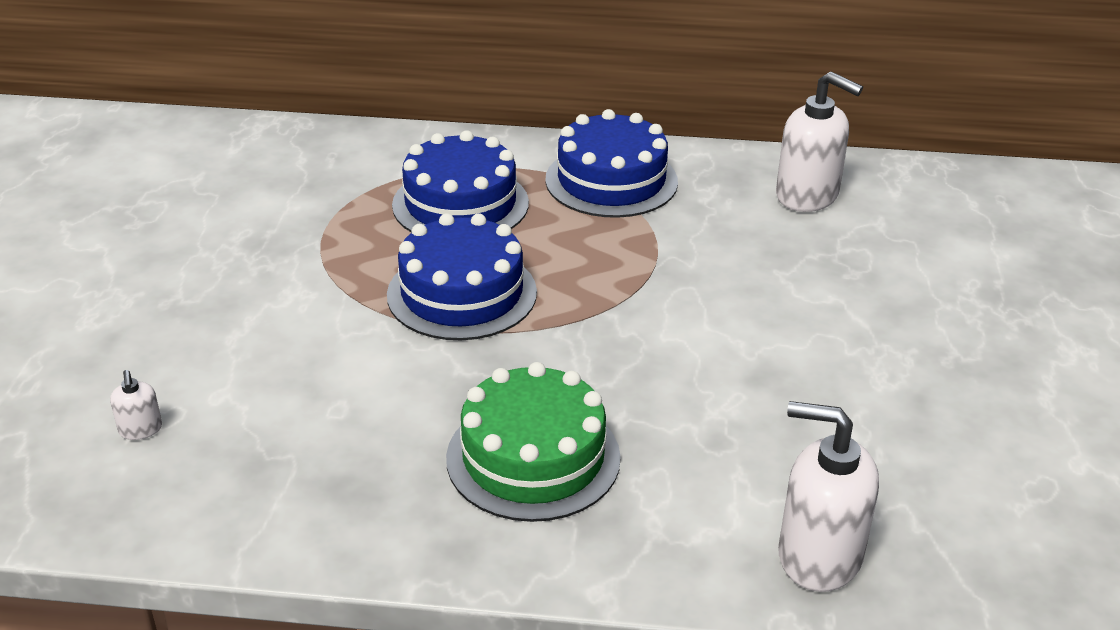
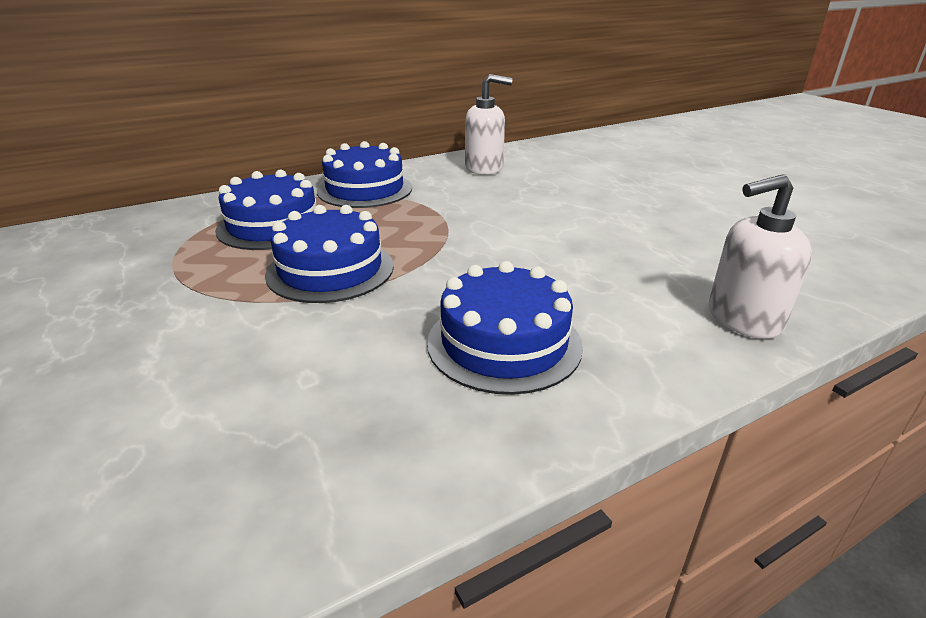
camera: 35 degrees left, 5 degrees down
(140, 429) = (98, 487): white soap dispenser -> none
(533, 458) = (504, 343): green cake -> blue cake

